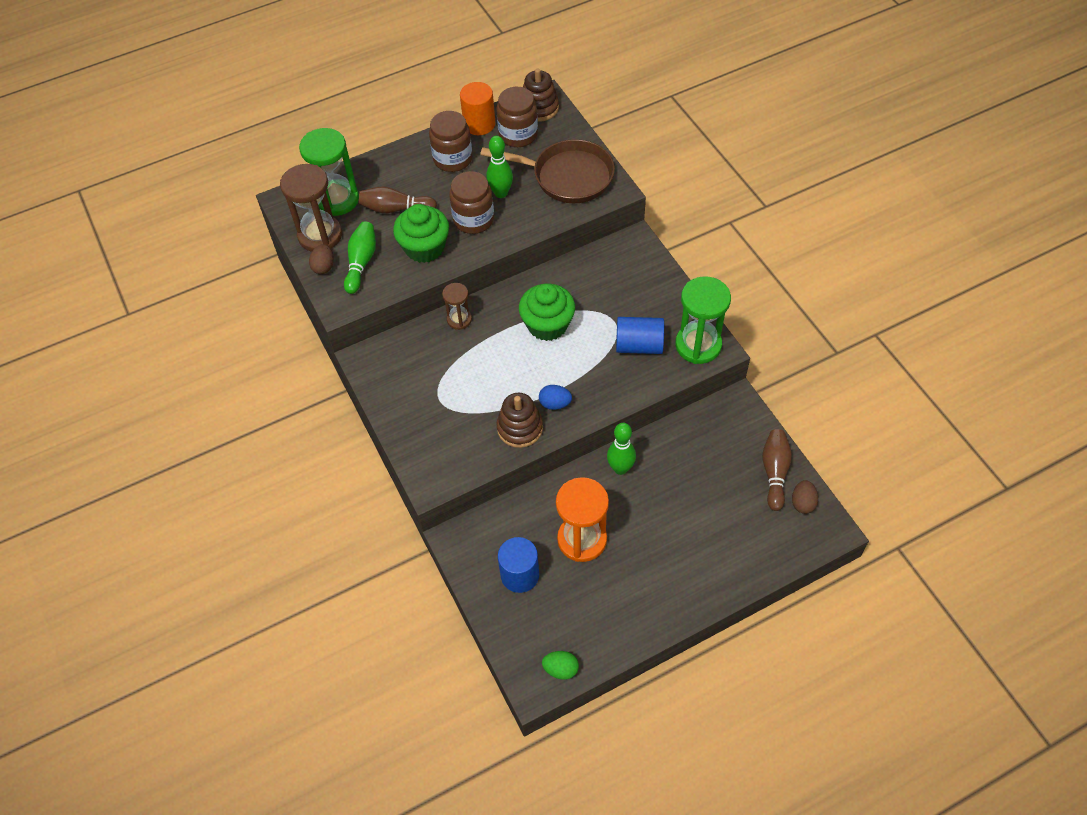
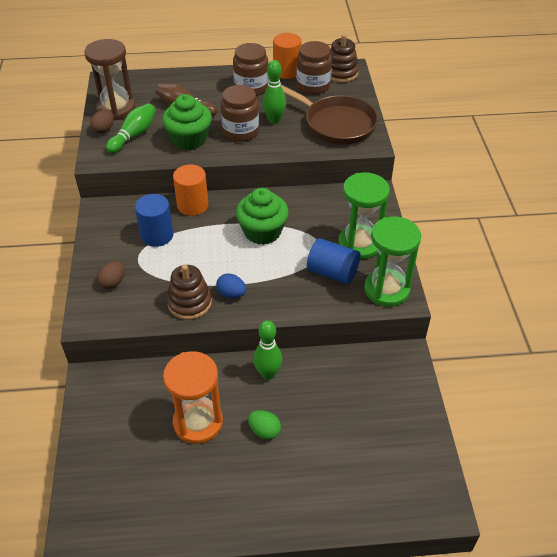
camera: 20 degrees right, 10 degrees down
(337, 200) = (145, 90): green hourglass -> green hourglass (359, 244)
(459, 319) = (192, 205): brown hourglass -> orange cylinder
(520, 575) = (125, 431): blue cylinder -> blue cylinder (157, 235)
(561, 669) = (108, 534): green egg -> green egg (264, 431)
(774, 472) = (412, 431): brown bowling pin -> none
(802, 503) = (427, 470): brown egg -> brown egg (113, 282)

